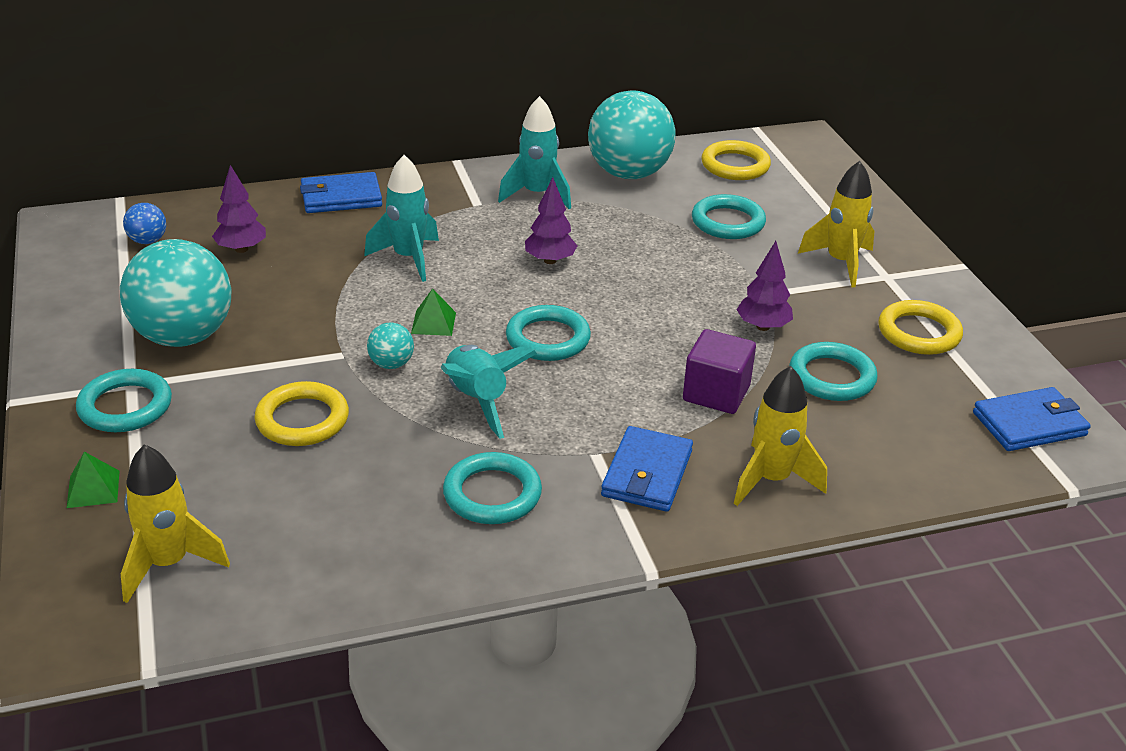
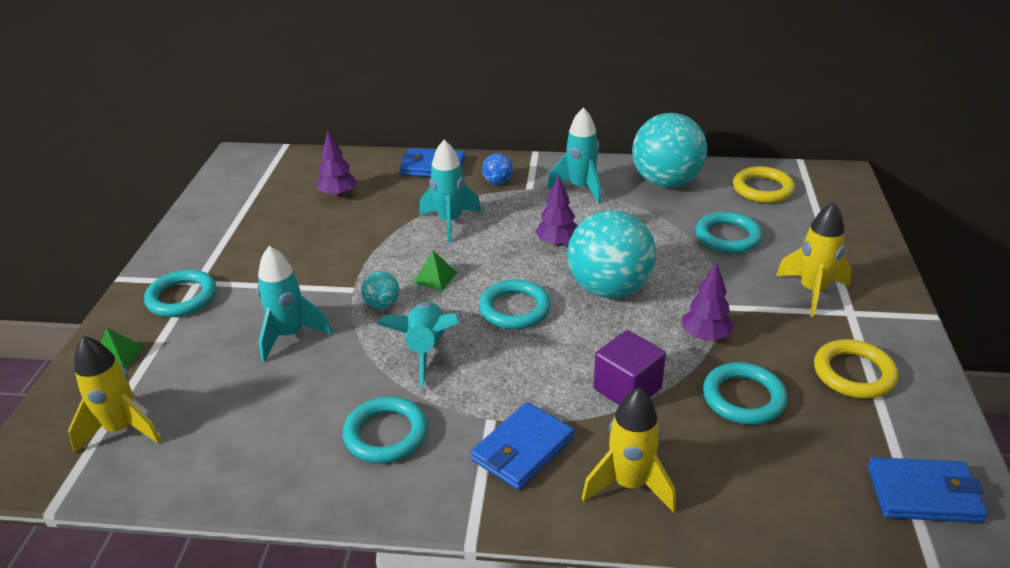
camera: 25 degrees right, 0 degrees up
(148, 241) = (282, 178): blue ball -> blue ball (498, 182)
(183, 336) = (255, 253): turquoise ball -> turquoise ball (609, 288)
(302, 419) = (290, 335): yellow ring -> turquoise rocket

